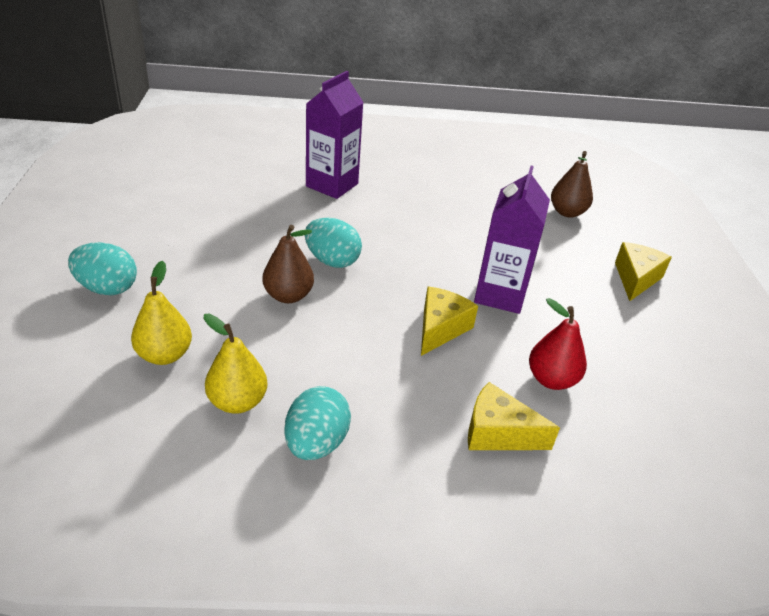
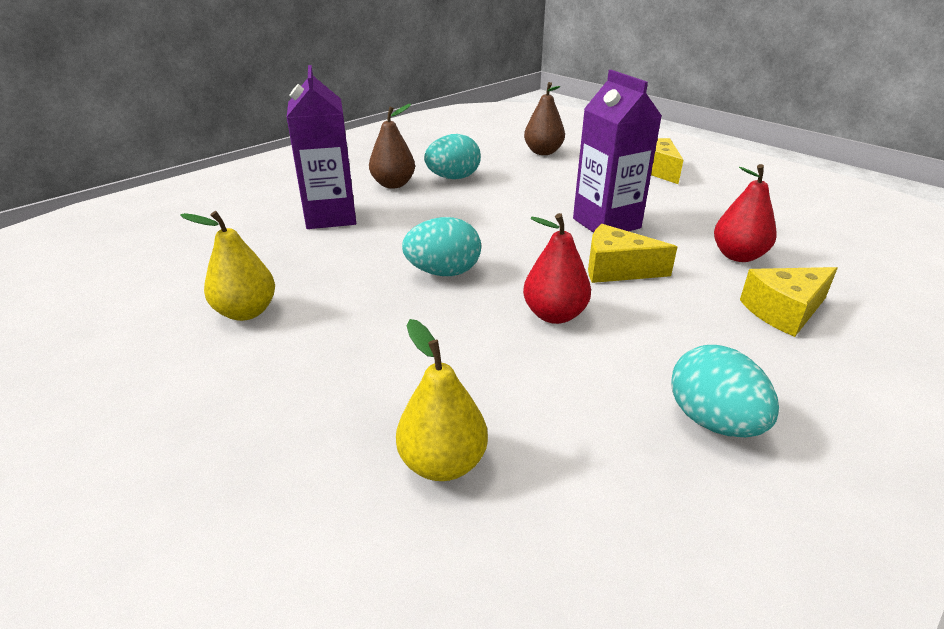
camera: 40 degrees left, 5 degrees down
(107, 288) = (243, 449): turquoise egg -> turquoise egg (453, 178)
(237, 402) = (592, 445): yellow pear -> yellow pear (246, 312)
(288, 296) = (459, 323): brown pear -> brown pear (393, 184)
(346, 328) = (554, 315): none -> red pear
(440, 328) = (616, 269): yellow cheese -> yellow cheese turned 60 degrees counterclockwise

